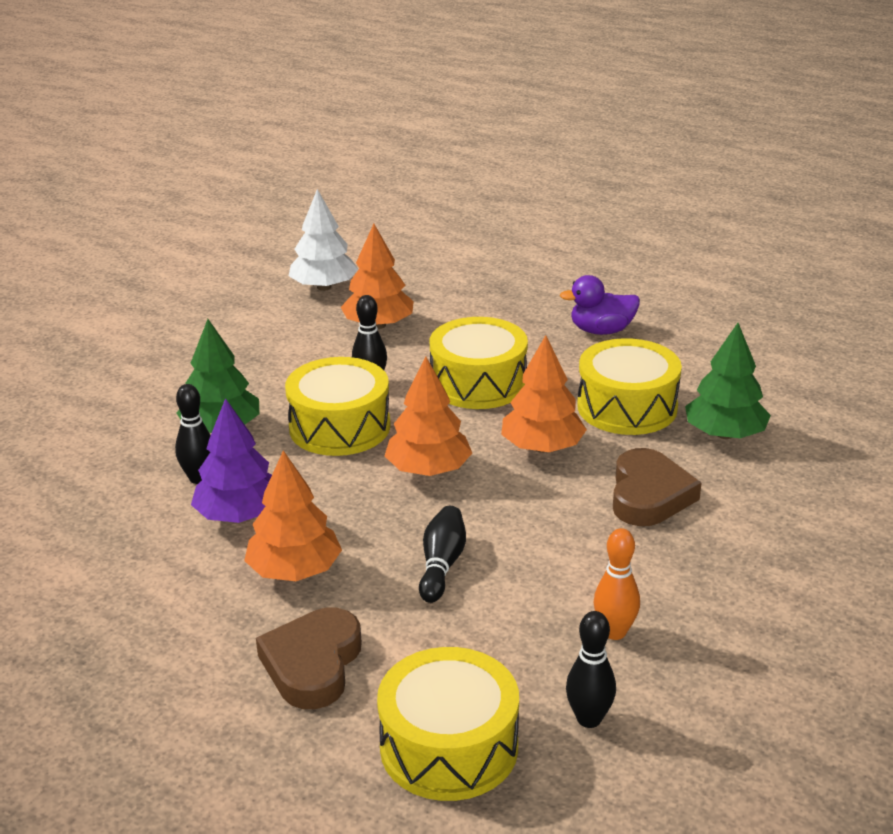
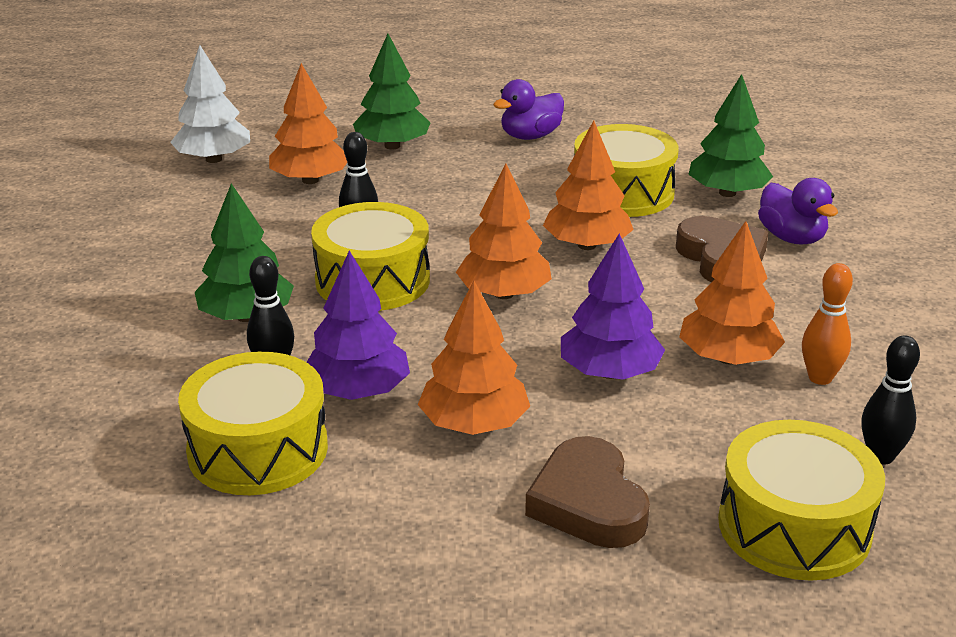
camera: 30 degrees left, 0 degrees up
(441, 565) = (609, 372): black bowling pin -> purple tree
(474, 310) = (392, 146): none -> green tree
(478, 383) = (466, 206): yellow drum -> yellow drum (258, 449)
(553, 587) = (728, 358): none -> orange tree
(737, 495) = (792, 238): none -> purple duck

